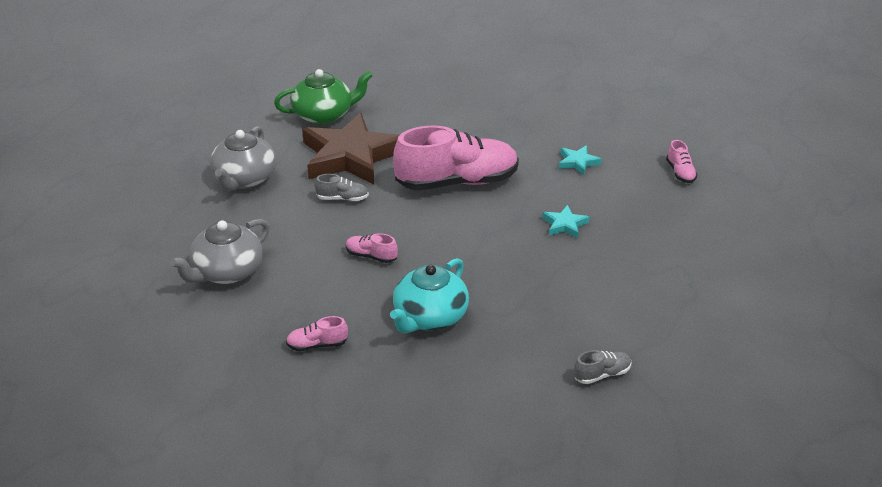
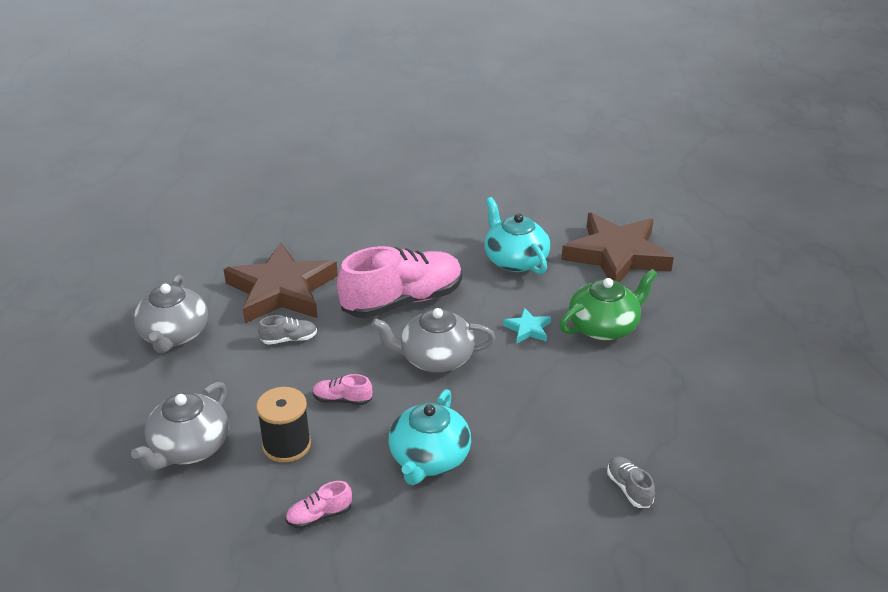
camera: 15 degrees left, 0 degrees up
(309, 284) = (286, 445): none -> black spool
(324, 115) = (237, 249): green teapot -> green teapot (604, 327)
(468, 236) = (435, 358): none -> grey teapot
(578, 162) = (515, 260): turquoise star -> turquoise teapot
(602, 375) = (629, 489): grey shoe -> grey shoe turned 75 degrees counterclockwise
(680, 173) = (617, 255): pink shoe -> brown star

